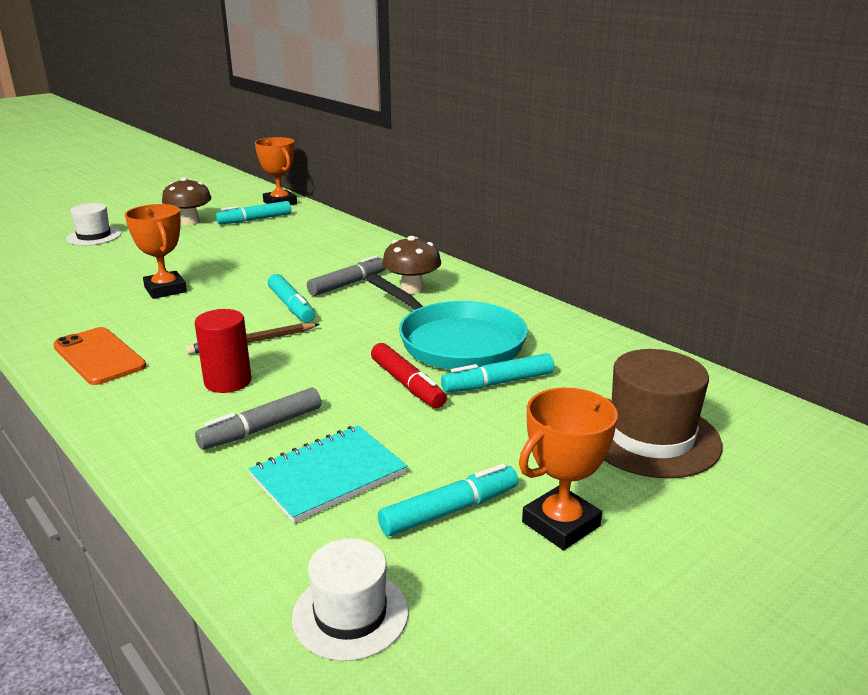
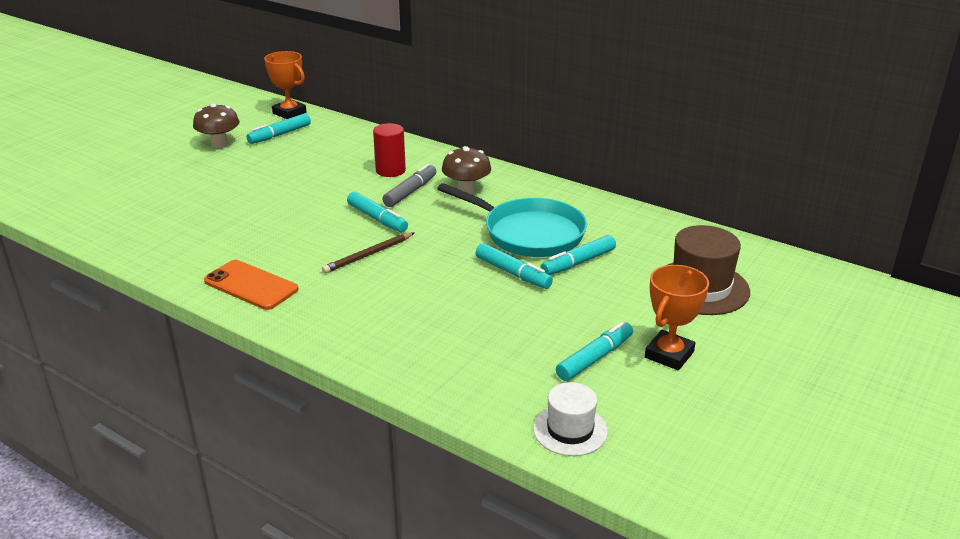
camera: 15 degrees left, 5 degrees up
(94, 236) = (139, 170): white hat -> none
(165, 290) = (255, 217): orange trophy -> none
(228, 381) = (374, 291): red cylinder -> red cylinder (390, 170)
(261, 428) = (428, 323): grey marker -> none
(328, 475) = (499, 348): turquoise notebook -> none
(407, 384) = (513, 273): red marker -> turquoise marker

